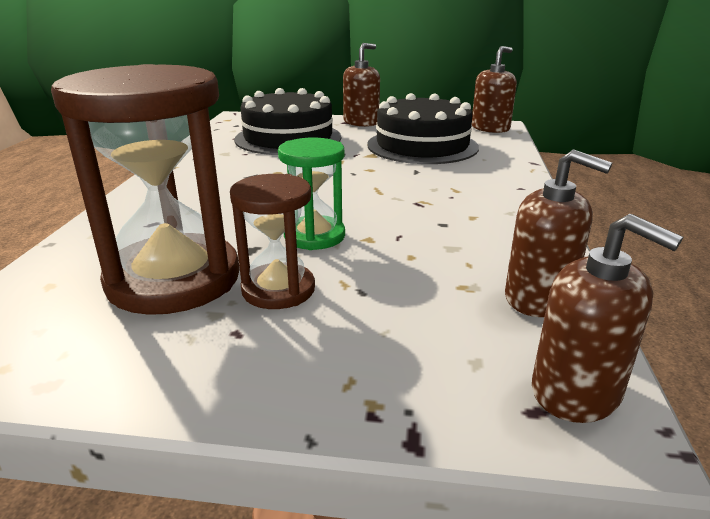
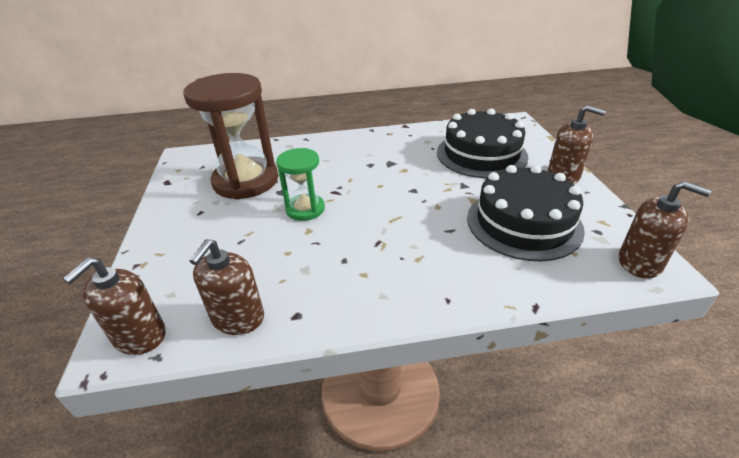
camera: 75 degrees right, 10 degrees up
(278, 289) = (239, 213): brown hourglass -> none

